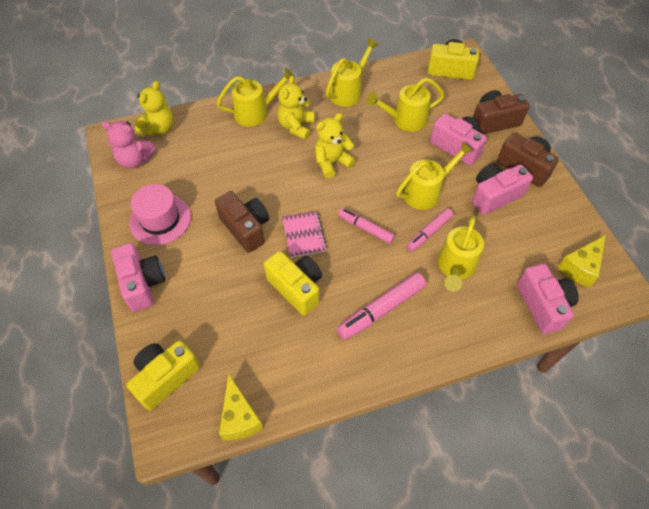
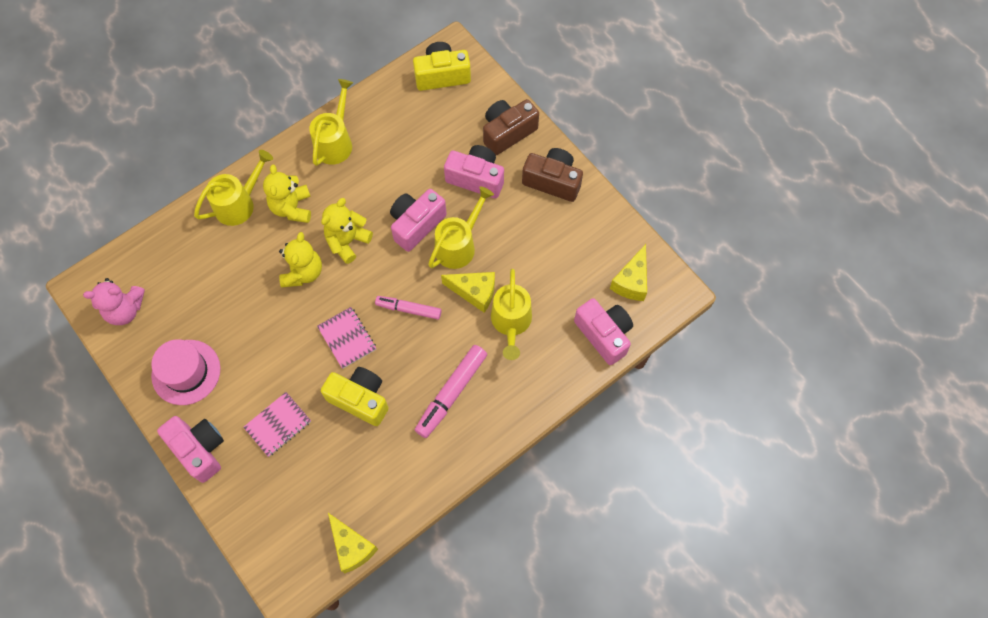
camera: 20 degrees left, 10 degrees up
(159, 128) = (134, 260): yellow teddy bear -> yellow teddy bear (303, 272)
(165, 377) = (265, 535): yellow camera -> none
(217, 285) = (278, 425): none -> pink notebook
(246, 228) = (283, 351): brown camera -> none
(404, 120) = (410, 161): yellow watering can -> none
(429, 232) = (474, 292): pink marker -> yellow cheese
(494, 195) = (530, 226): pink camera -> pink camera (416, 224)

